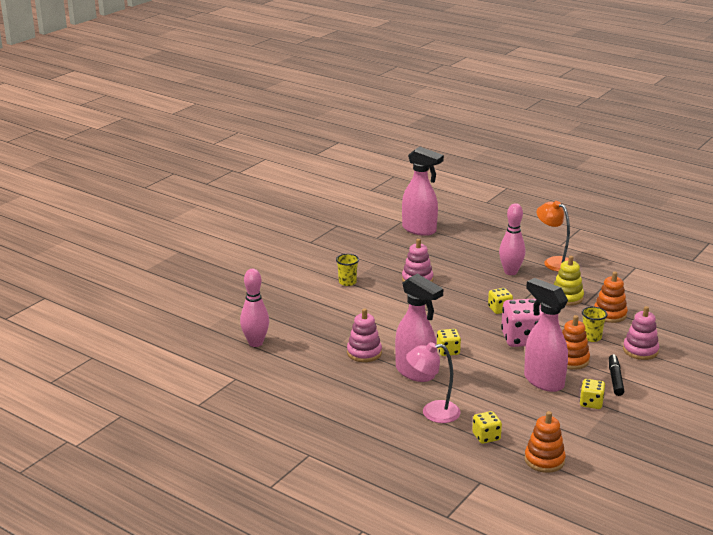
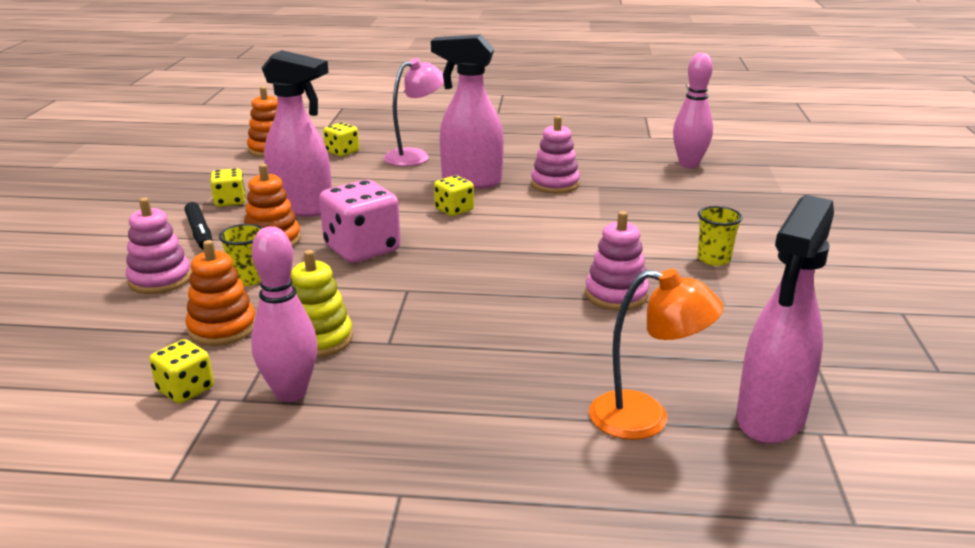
camera: 150 degrees right, 0 degrees up
(419, 230) = (770, 419): pink spray bottle -> pink spray bottle turned 60 degrees counterclockwise
(499, 309) = (428, 283): yellow dice -> yellow dice (185, 389)
(510, 272) = (465, 365): pink bowling pin -> pink bowling pin (290, 392)
(554, 262) = (387, 424): orange lamp -> orange lamp (645, 418)

